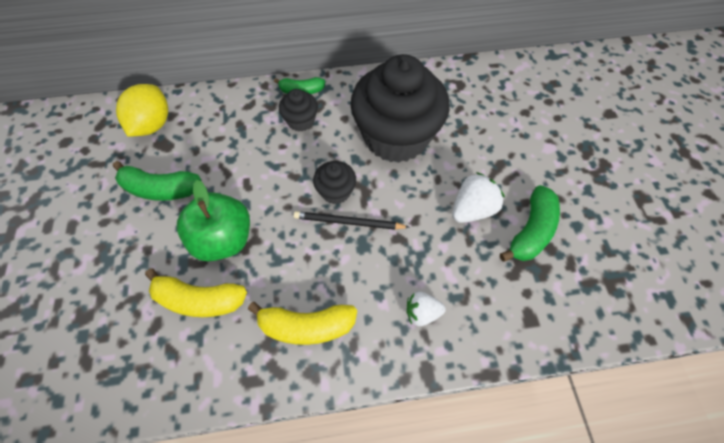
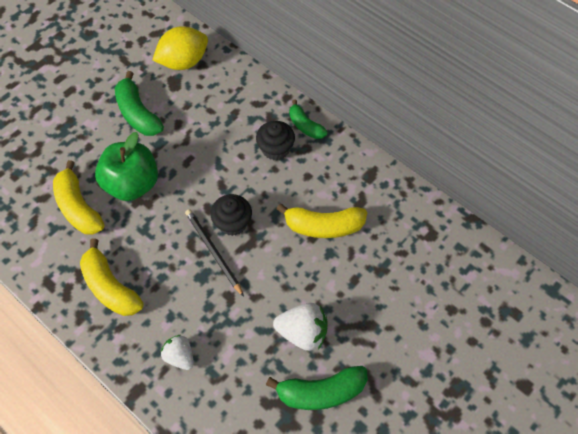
camera: 50 degrees right, 0 degrees up
(396, 137) = (323, 226): black cupcake -> yellow banana

